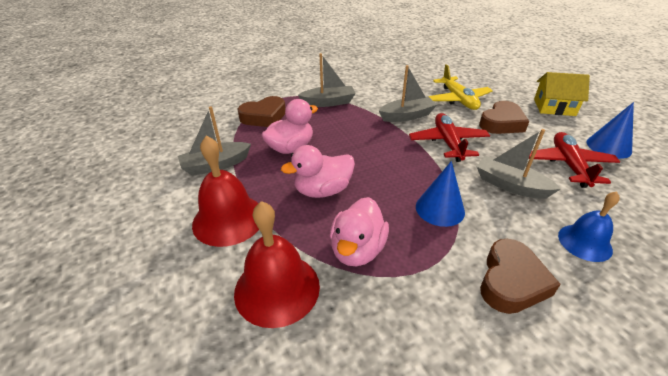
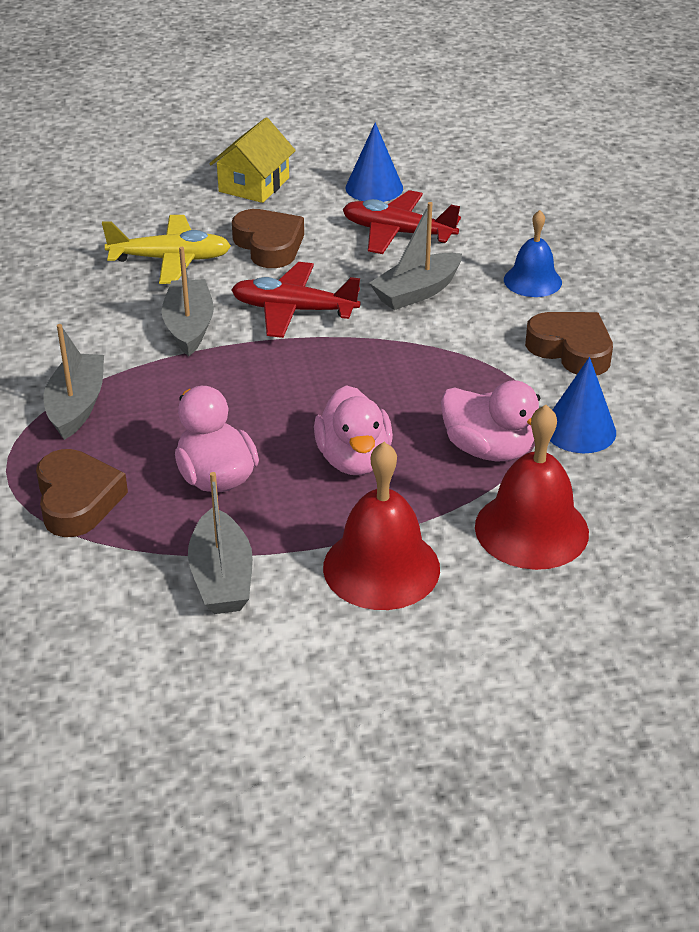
camera: 75 degrees left, 0 degrees up
(440, 209) = (439, 362): blue cone -> blue cone (579, 430)

